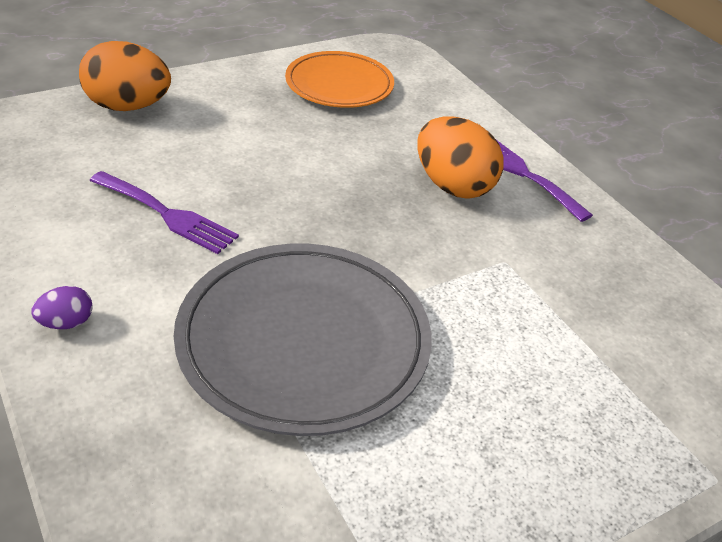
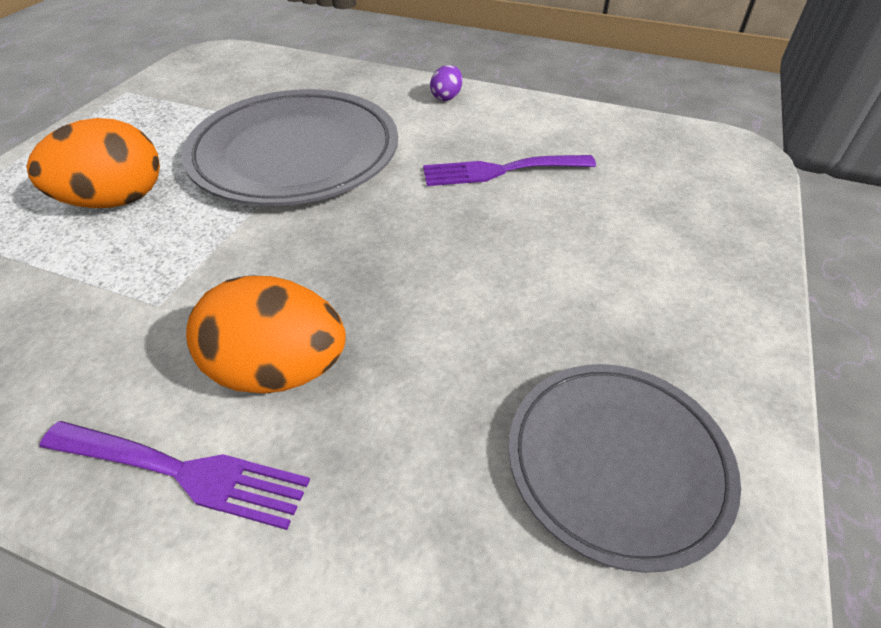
camera: 145 degrees right, 5 degrees up
(128, 106) = (714, 233): orange egg -> orange egg (116, 200)
(339, 85) = (617, 462): orange plate -> grey plate

